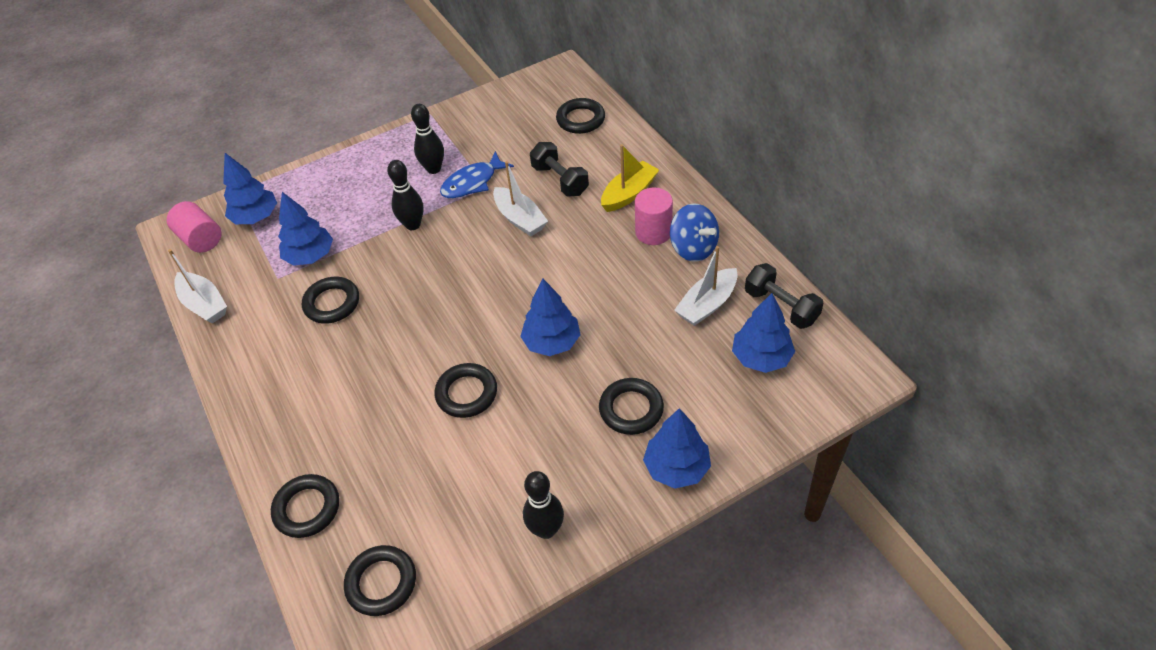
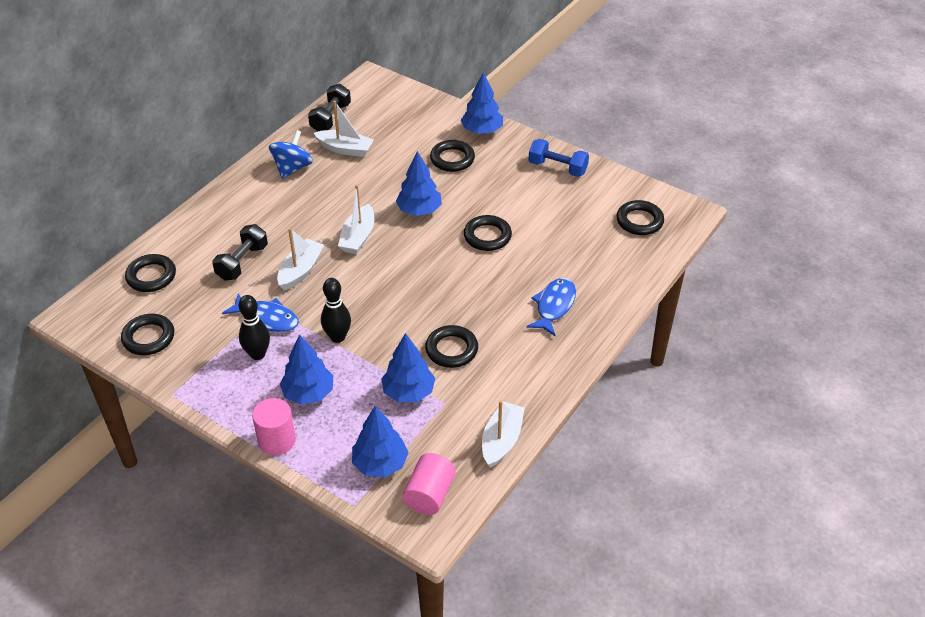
camera: 120 degrees left, 5 degrees down
(307, 508) = (623, 276): black ring -> black ring (148, 337)
(318, 414) = (554, 306): none -> blue fish
(541, 275) = (358, 237): none -> white boat
(546, 529) = (557, 168): black bowling pin -> blue dumbbell
(629, 194) = (244, 217): yellow boat -> none
(653, 232) = (284, 192): pink cylinder -> pink cylinder (277, 440)
(761, 358) = (379, 117): blue tree -> blue tree (308, 393)

